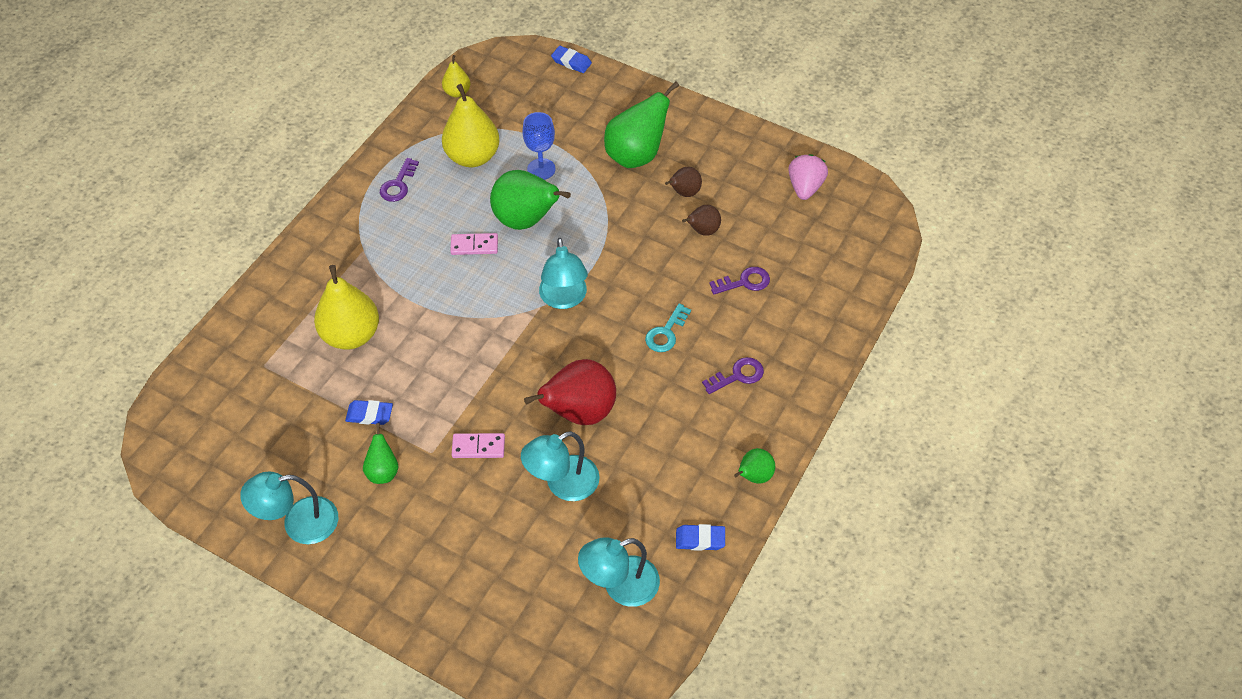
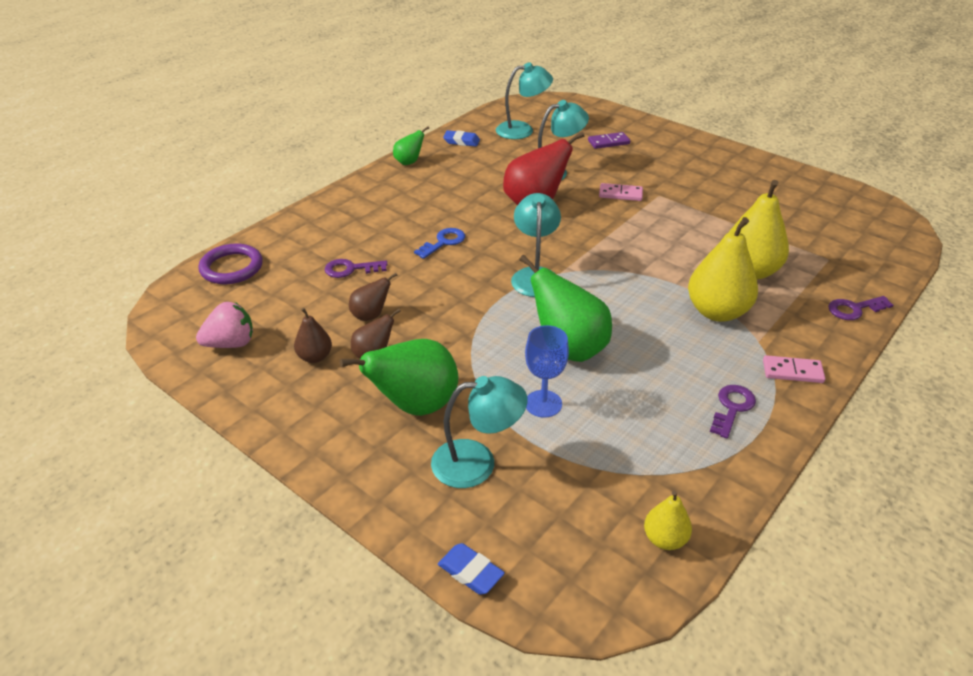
camera: 170 degrees left, 15 degrees down
(299, 523) = (756, 172): turquoise lamp -> turquoise lamp (477, 462)
(369, 414) = (716, 219): blue eraser -> none
(383, 471) = (697, 189): green pear -> none
(473, 157) = (635, 431): yellow pear -> yellow pear (717, 312)
(474, 245) = (629, 330): pink domino -> pink domino (792, 371)
(493, 570) = (608, 142): none -> purple domino
(666, 333) = (443, 242): turquoise key -> blue key
(730, 184) = (315, 357): none -> brown pear
(738, 375) = (392, 211): purple key -> purple key (854, 309)
(805, 187) = (231, 343): pink strawberry -> pink strawberry turned 135 degrees counterclockwise
(859, 268) = (231, 267): none -> purple ring

